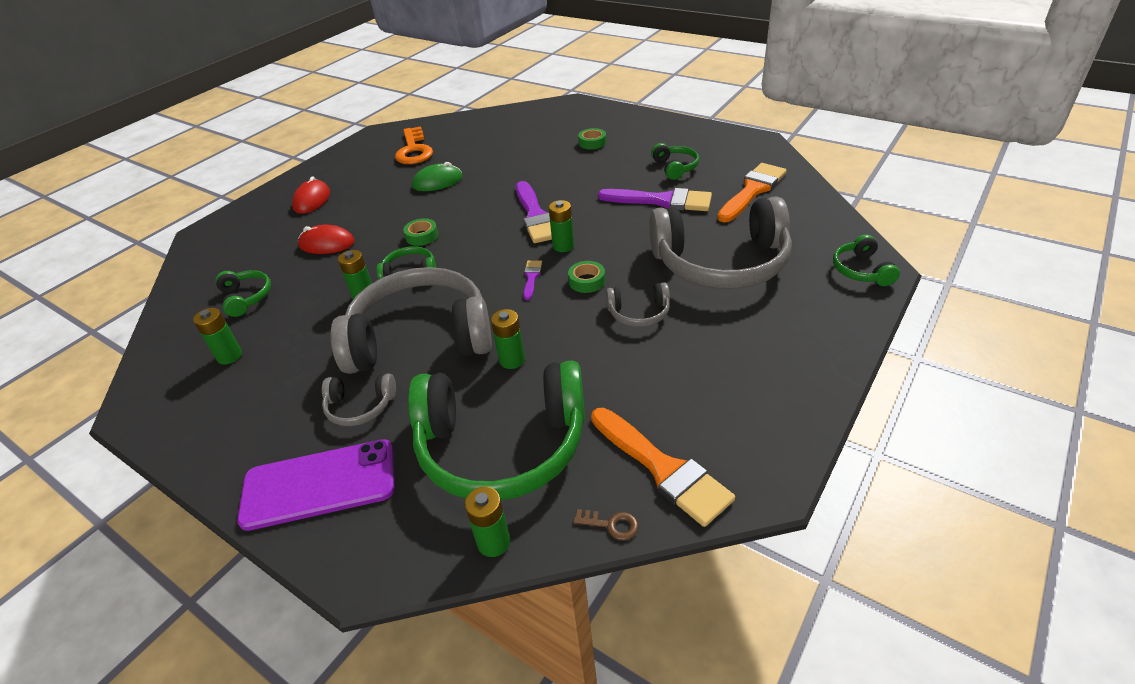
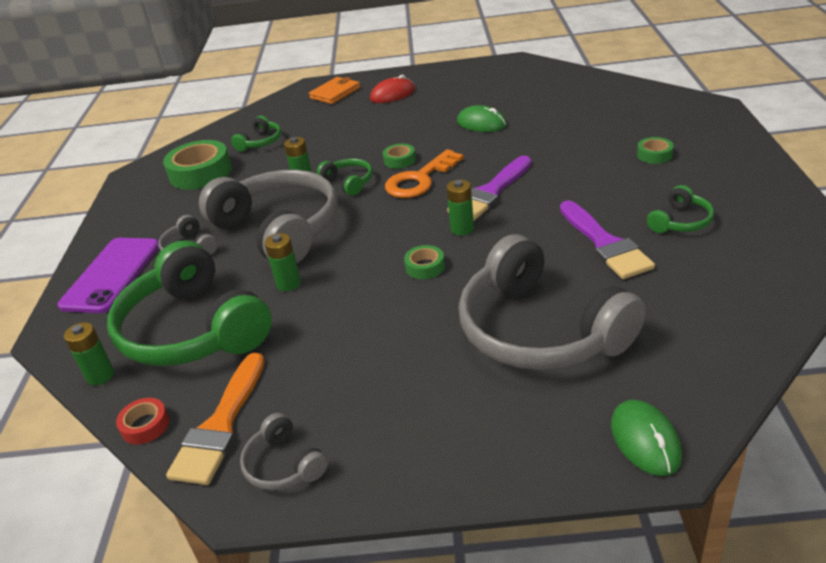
camera: 55 degrees right, 5 degrees down
(229, 356) = (200, 173): green battery -> green tape
(246, 225) = (335, 93): none -> orange wallet
(319, 484) = (111, 275): purple phone -> purple phone turned 60 degrees clockwise
(327, 244) = (347, 131): red mouse -> none
(414, 150) = (512, 88): orange key -> orange key (419, 179)
(531, 278) = (400, 237): purple brush -> none
(611, 525) = (145, 425): brown key -> red tape
(639, 313) = (408, 317): grey headphones -> grey headphones (284, 465)
(752, 191) = (707, 291): orange brush -> none
(861, 270) = (645, 440): green headphones -> green mouse

